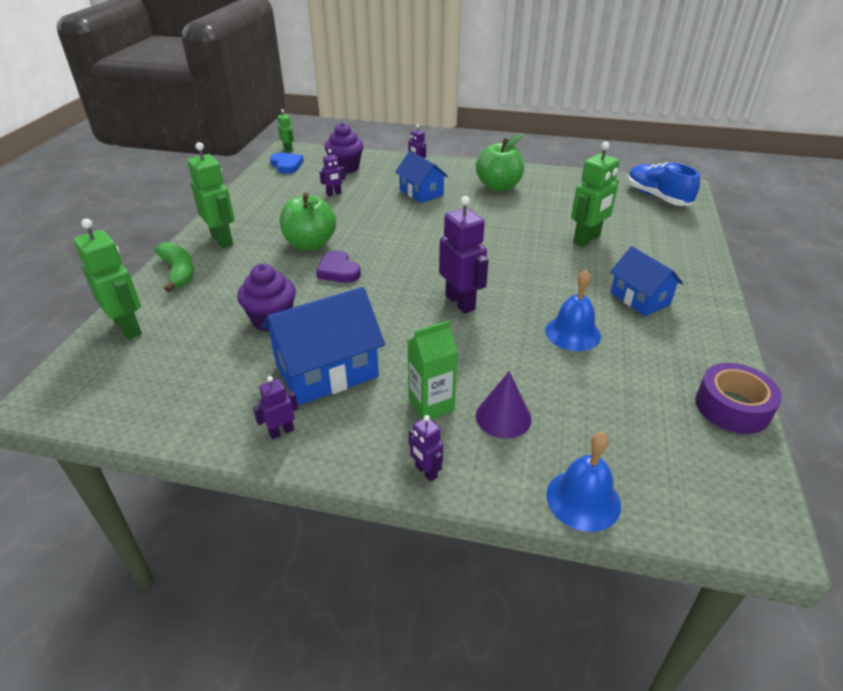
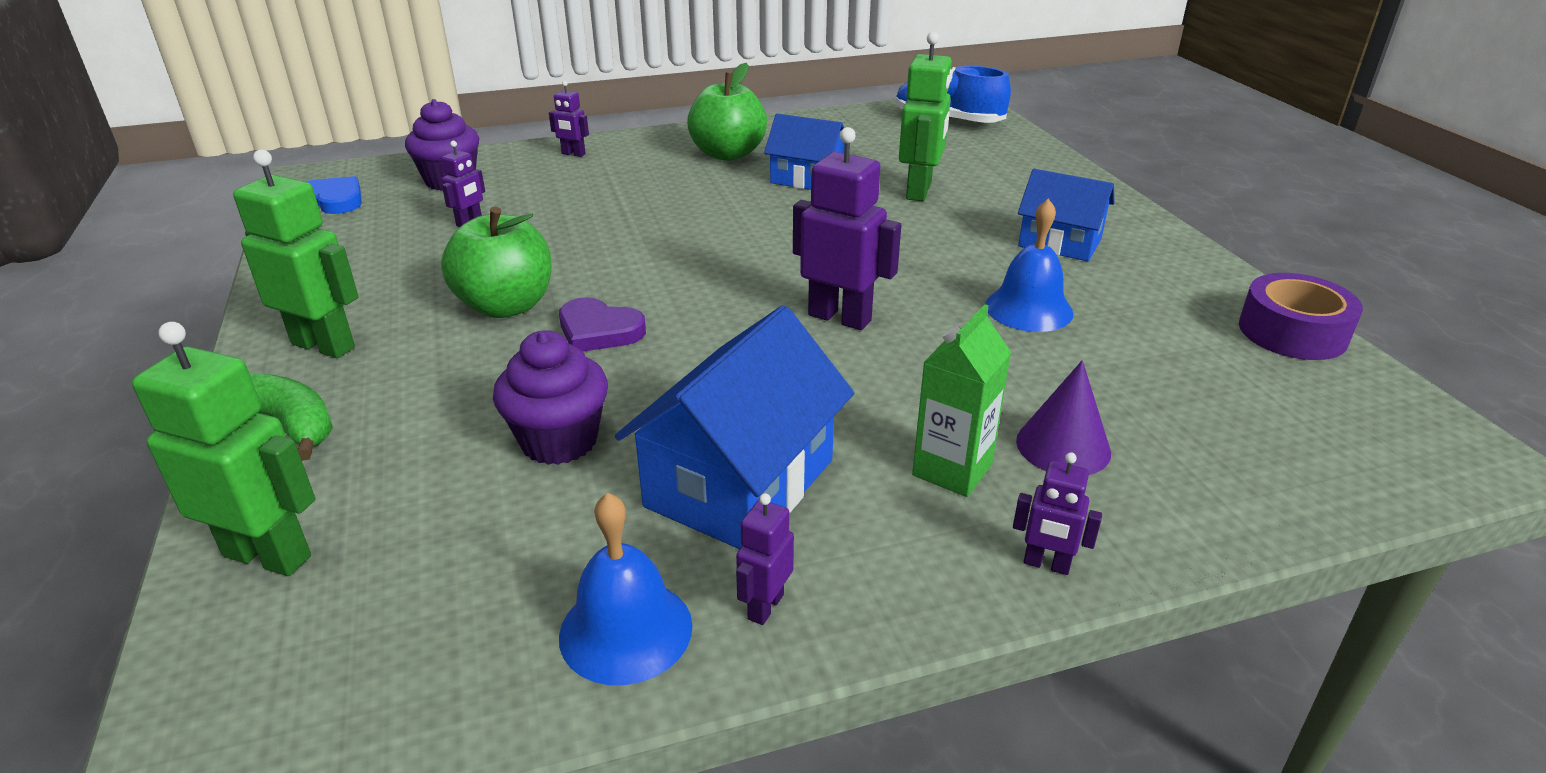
camera: 30 degrees left, 5 degrees down
(288, 149) = (311, 176): green robot -> none
(421, 192) = (618, 187): blue house -> blue house (807, 179)
(583, 499) = (1270, 508): blue bell -> blue bell (626, 630)

